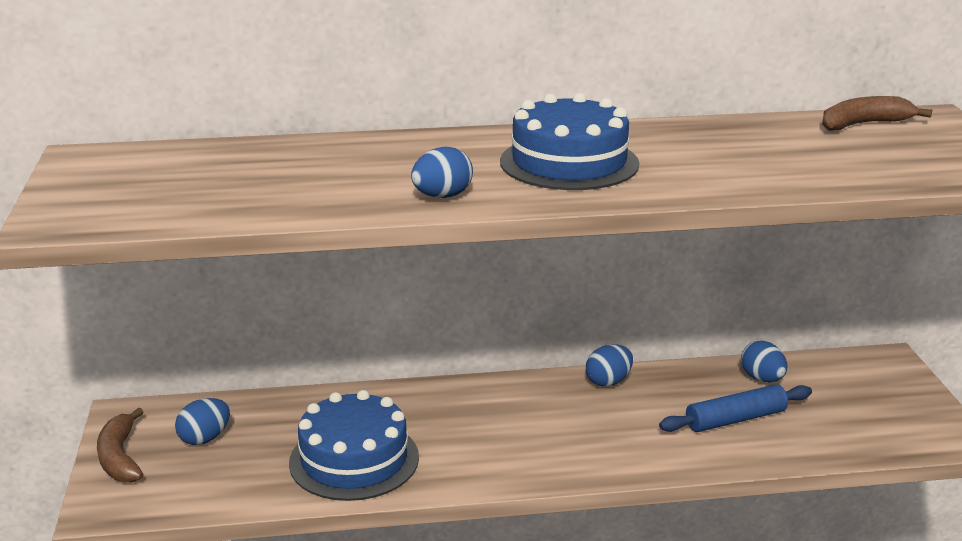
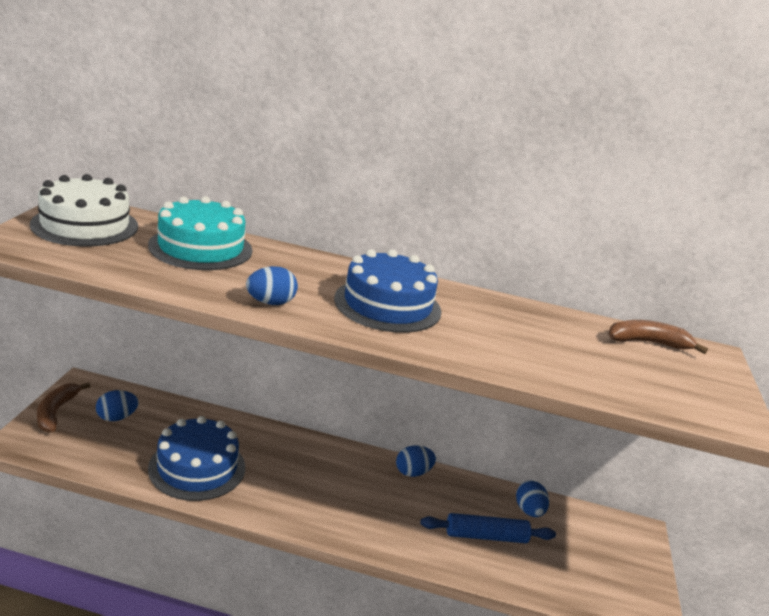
camera: 15 degrees right, 0 degrees up
(124, 176) = (85, 225): none -> white cake
(294, 162) = (201, 248): none -> turquoise cake

